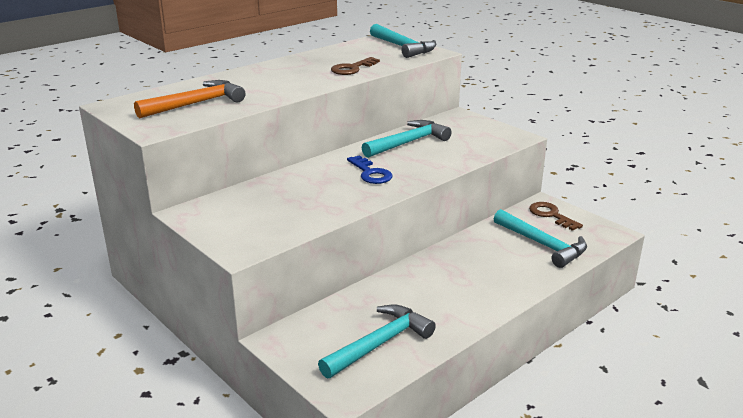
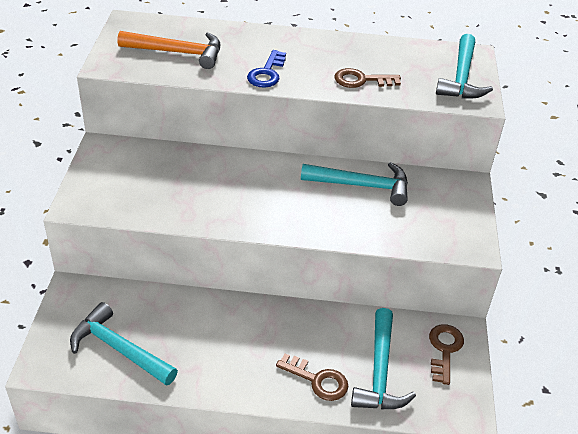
camera: 45 degrees right, 15 degrees up
(371, 173) = (274, 198): blue key -> blue key (267, 73)
(380, 343) = (119, 349): turquoise hammer -> turquoise hammer turned 150 degrees counterclockwise
(522, 270) = (318, 380): none -> brown key

